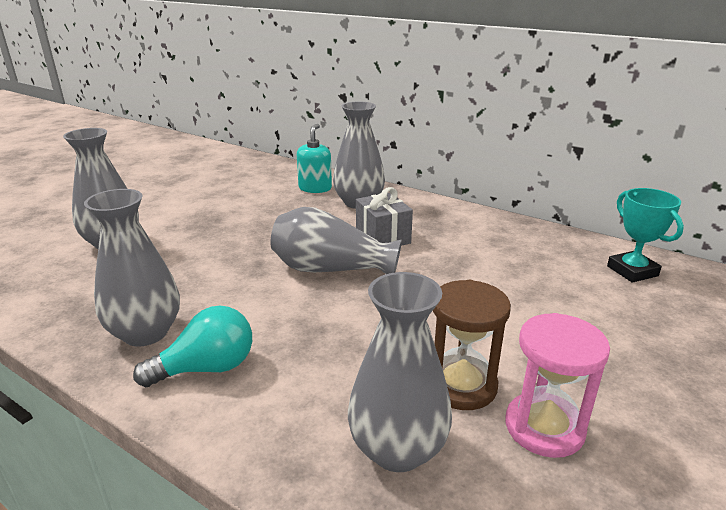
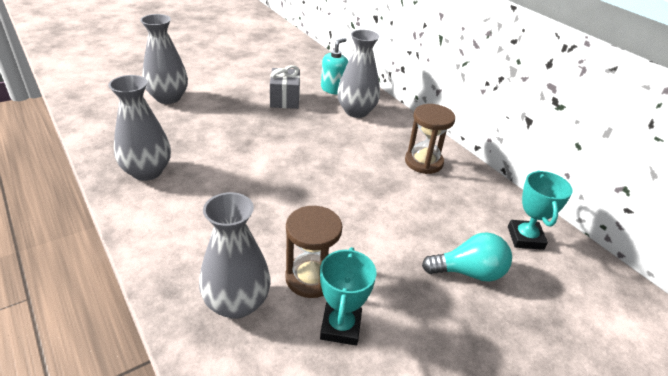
camera: 20 degrees right, 10 degrees up
(207, 368) = (166, 208): turquoise light bulb -> turquoise light bulb (469, 272)
(331, 269) = (293, 162): grey vase -> none
(382, 237) = (350, 147): grey gift -> grey gift (285, 99)
(472, 231) = (423, 162): none -> brown hourglass
(544, 427) = (340, 327): pink hourglass -> turquoise trophy

